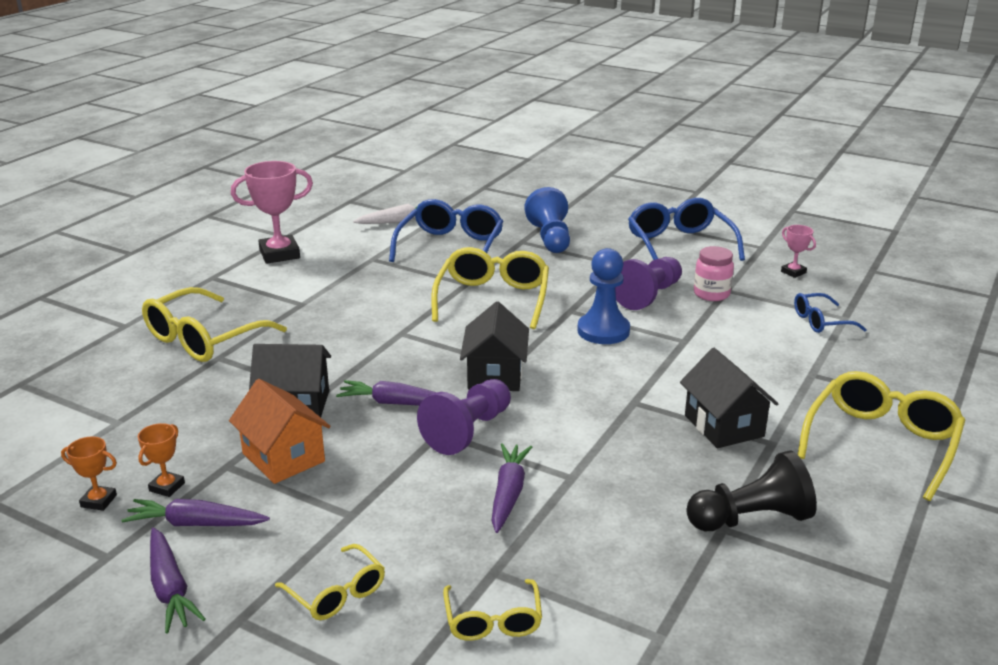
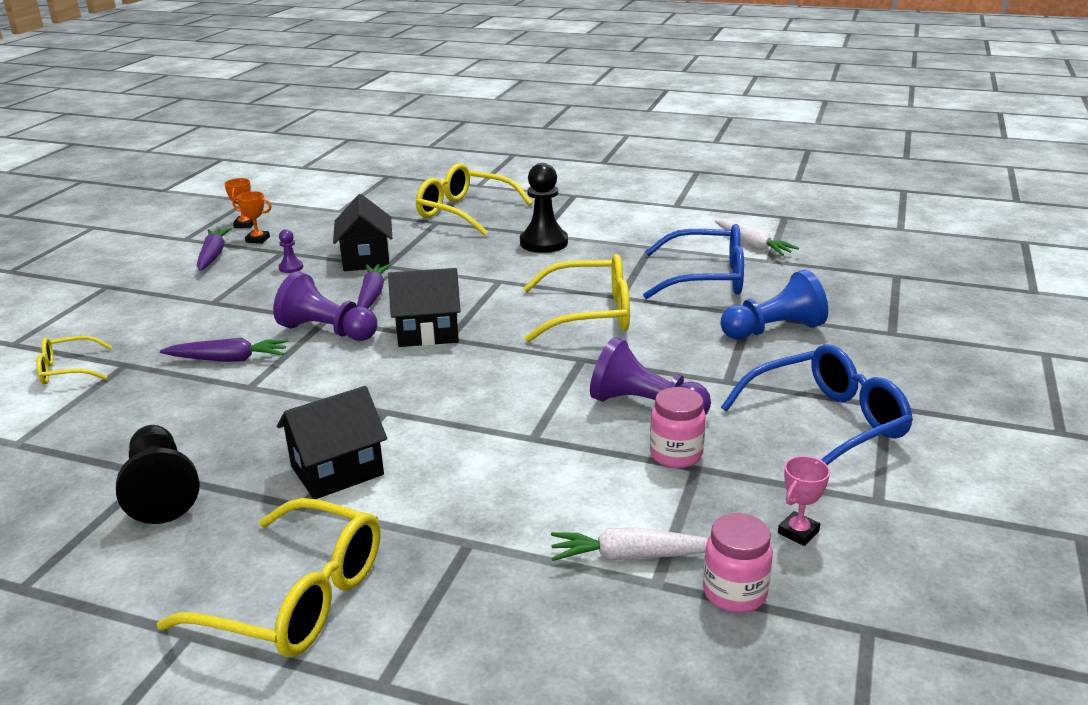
camera: 80 degrees right, 0 degrees up
(170, 588) = (146, 261): purple carrot -> none
(279, 254) = (635, 209): pink trophy -> none
(283, 457) = (291, 267): orange house -> purple pawn
(326, 304) = (543, 243): none -> black pawn
(337, 593) = (122, 311): yellow glasses -> none
(603, 331) = (539, 382): blue pawn -> none
(820, 321) = (631, 556): blue glasses -> white carrot
(850, 297) = (734, 593): none -> pink jar

